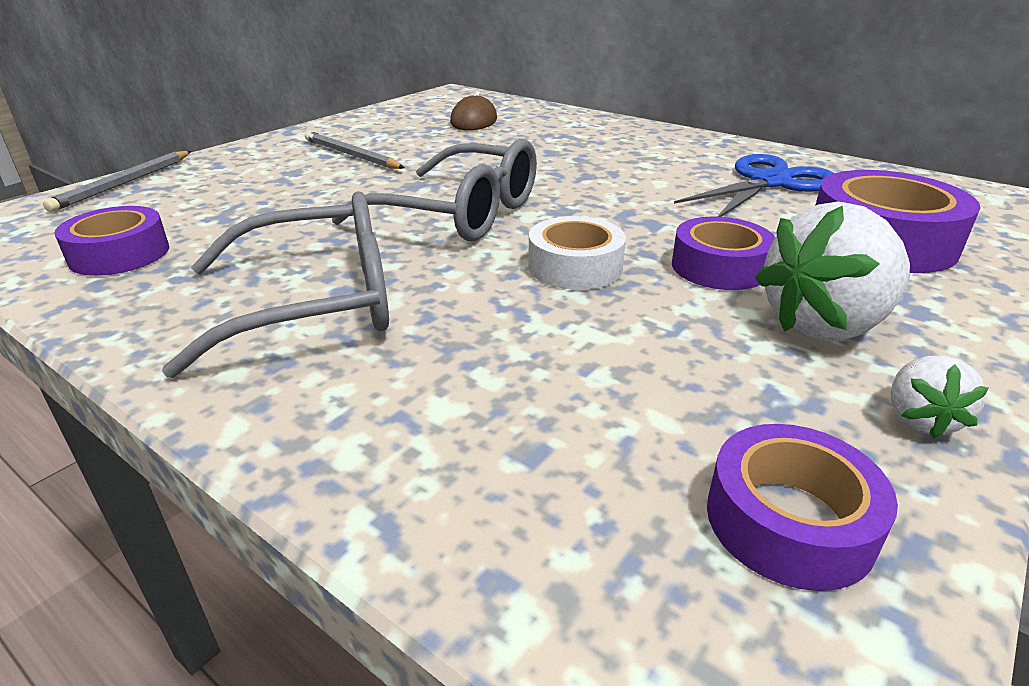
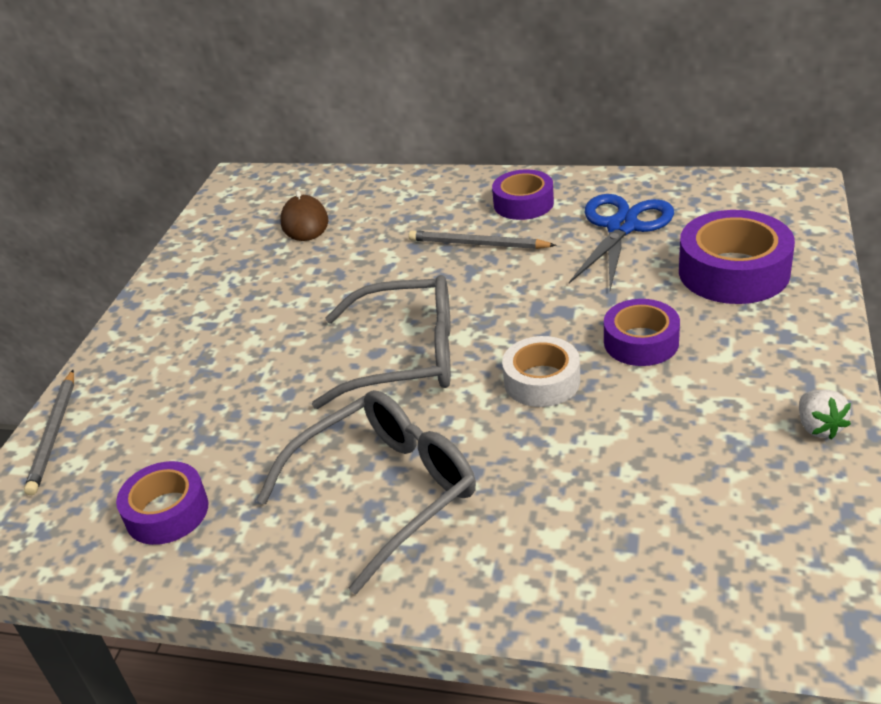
camera: 20 degrees left, 5 degrees up
(351, 155) = (234, 316): grey pencil -> grey pencil (478, 244)
(789, 521) = (784, 523): purple tape -> purple tape (523, 203)
(824, 325) = (735, 372): white strawberry -> none

